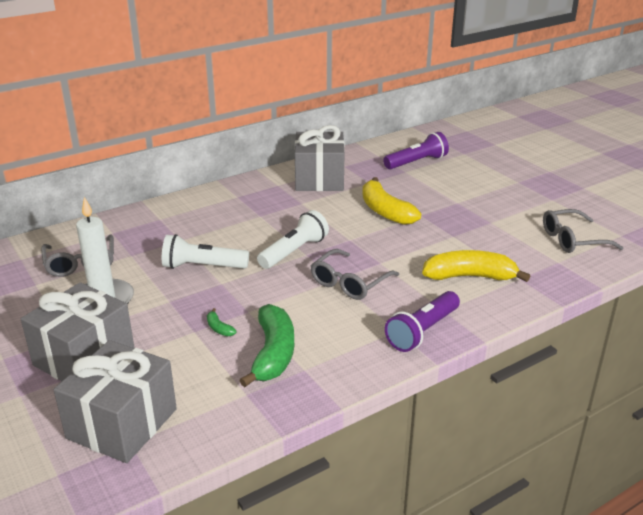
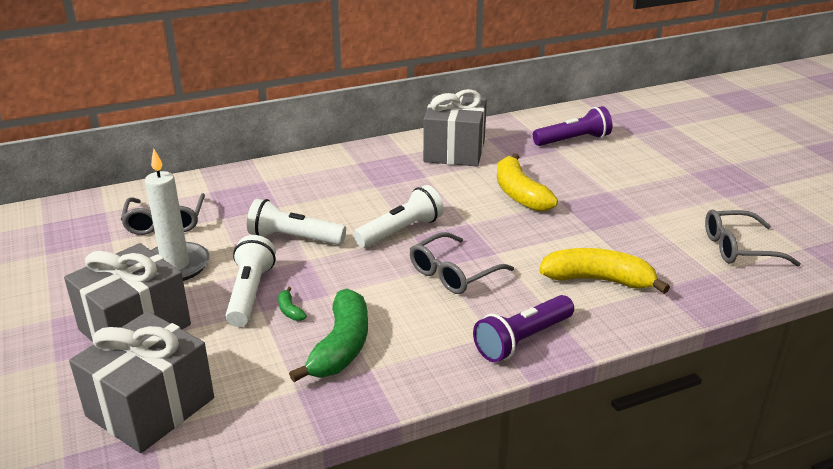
camera: 10 degrees right, 0 degrees up
(179, 318) = (250, 293): none -> white flashlight

